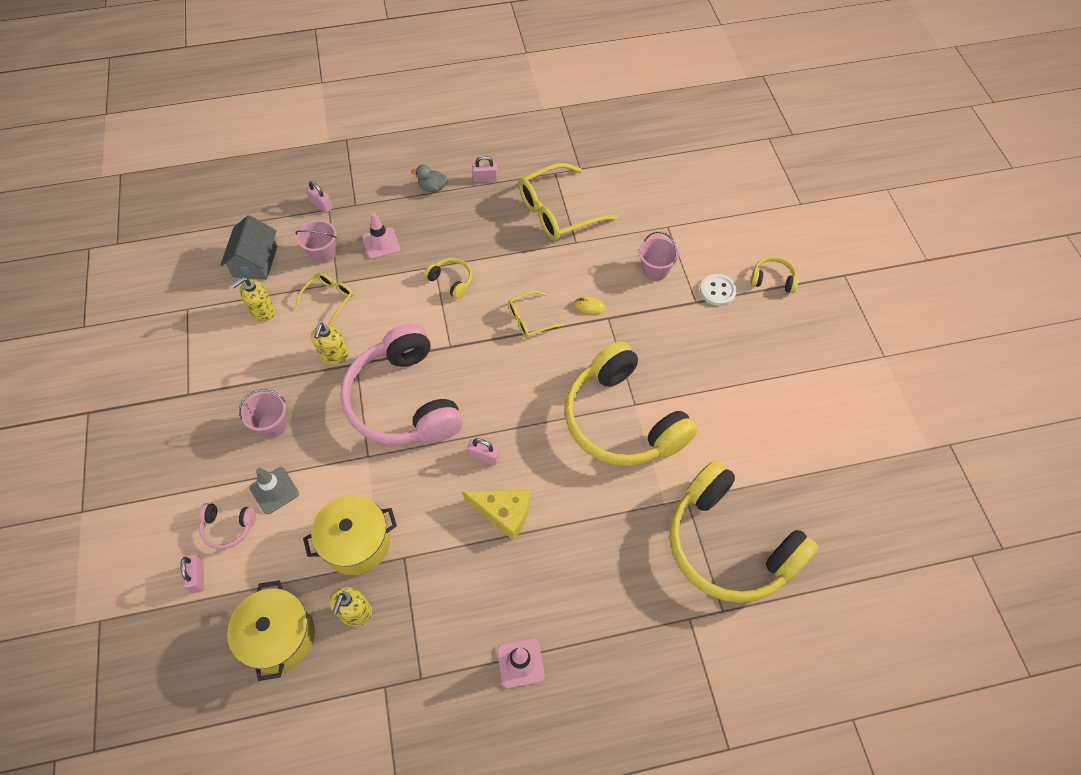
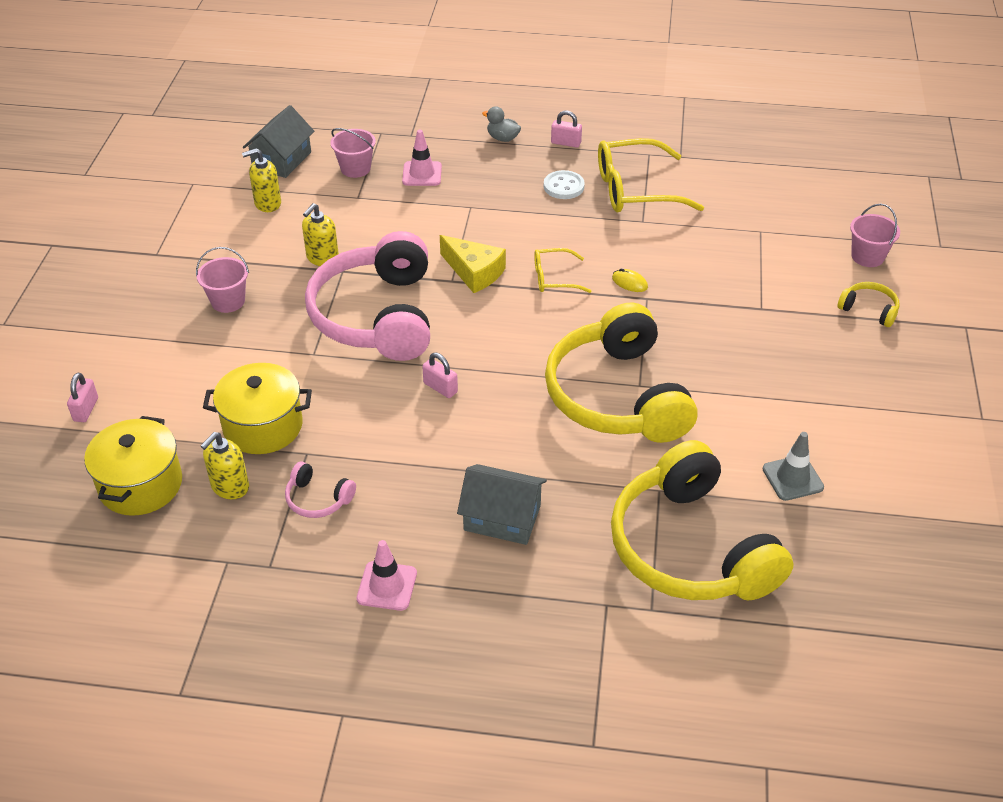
camera: 20 degrees right, 15 degrees down
(228, 527) = (138, 376): pink headphones -> pink headphones (318, 499)
(274, 490) = (201, 358): grey traffic cone -> grey traffic cone (792, 478)
(321, 205) = (374, 128): pink padlock -> none
(329, 298) = (342, 208): yellow glasses -> none
(451, 281) = (482, 223): yellow headphones -> none
(504, 513) = (437, 444): yellow cheese -> yellow cheese (474, 272)
(582, 566) = (502, 518): none -> grey house
(655, 270) = (725, 267): pink bucket -> pink bucket (867, 256)
(717, 291) = (793, 304): white button -> white button (563, 186)

